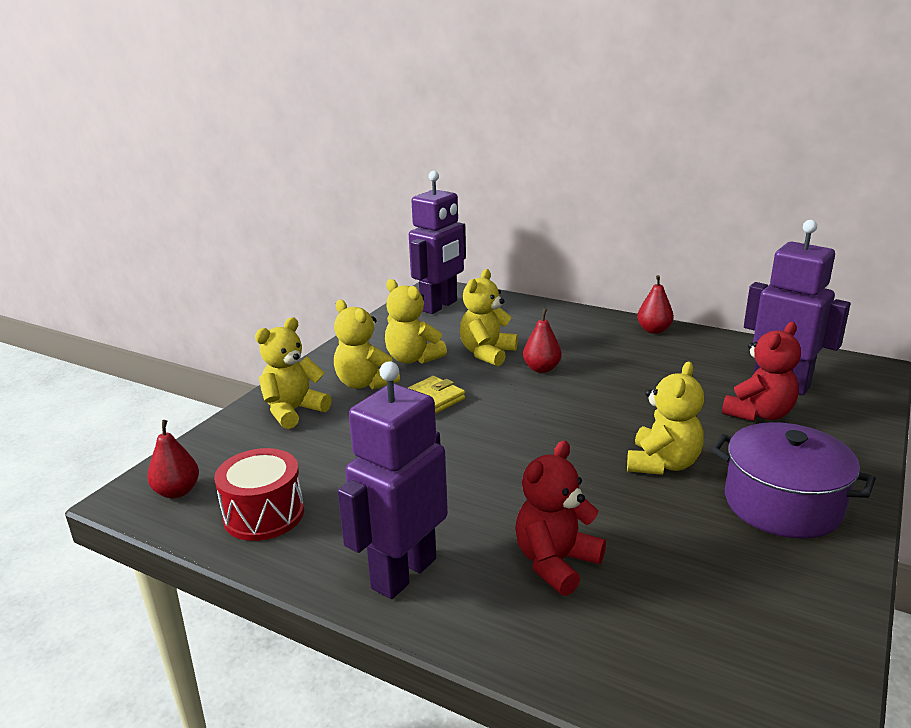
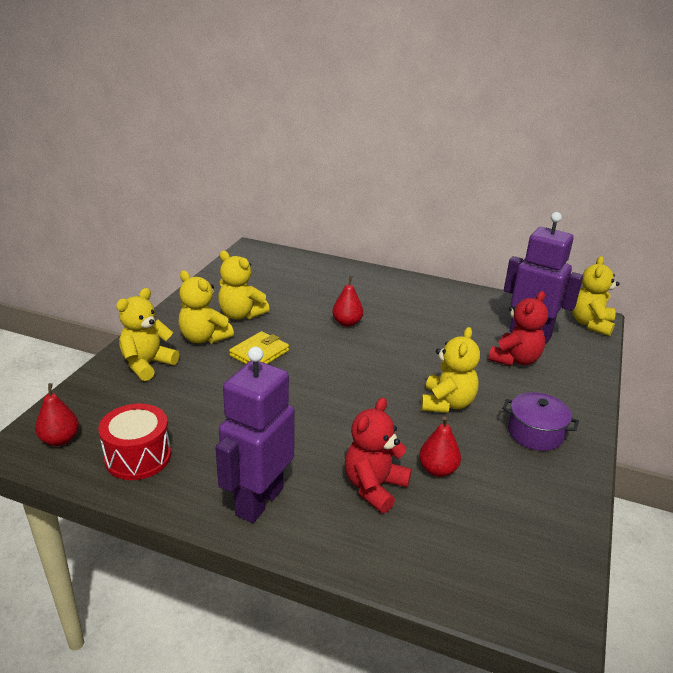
camera: 10 degrees left, 5 degrees up
(439, 306) = (256, 265): purple robot -> none
(487, 353) = (301, 309): yellow teddy bear -> yellow teddy bear (591, 324)
(654, 330) = (432, 288): red pear -> red pear (437, 470)
(782, 504) = (535, 433): purple pot -> purple pot, size x0.67

